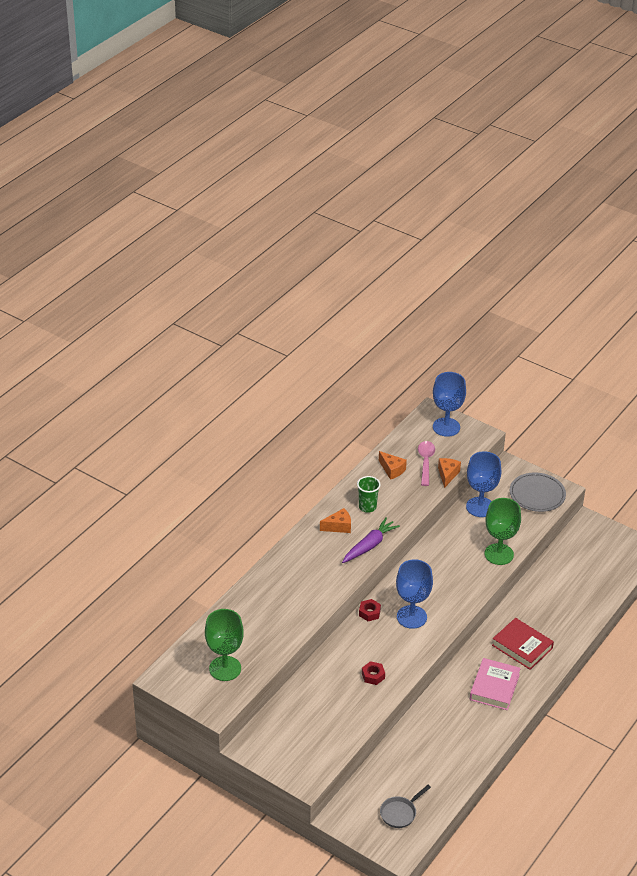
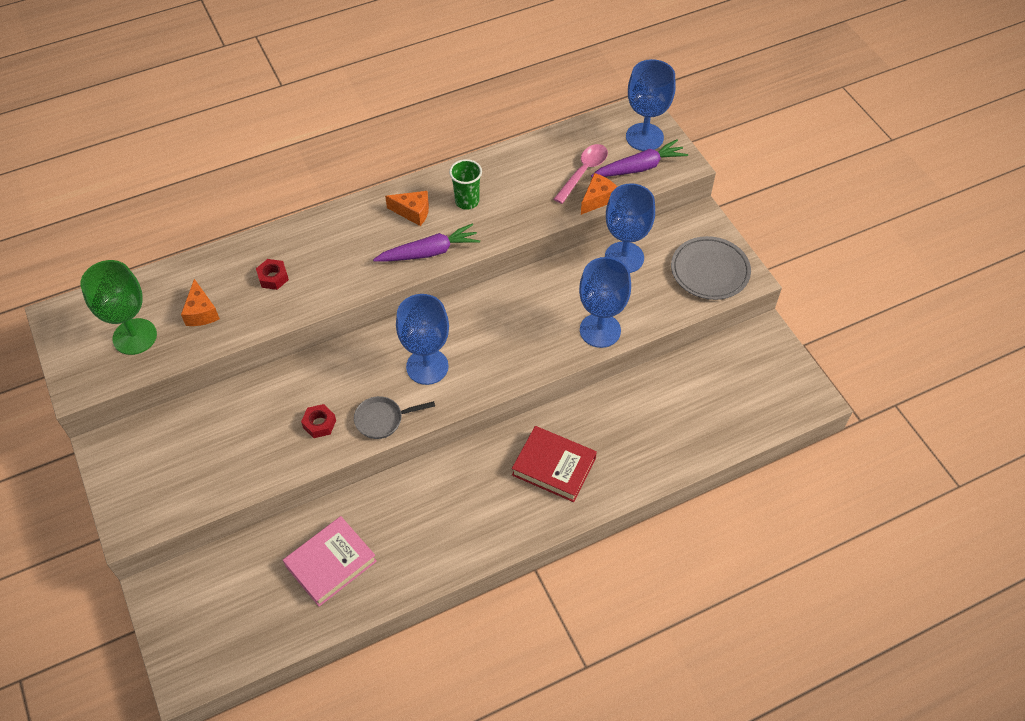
camera: 30 degrees right, 15 degrees up
(369, 613) = (382, 338): red nut -> red nut (273, 277)
(392, 470) = (534, 166): orange cheese -> orange cheese (201, 312)
(400, 813) = (230, 623): grey pan -> grey pan (383, 419)
(457, 446) = (639, 167): none -> purple carrot
(494, 687) = (477, 506): pink book -> pink book (331, 563)
(499, 554) = (600, 330): green goblet -> blue goblet
(522, 647) = (554, 466): red book -> red book turned 45 degrees counterclockwise

